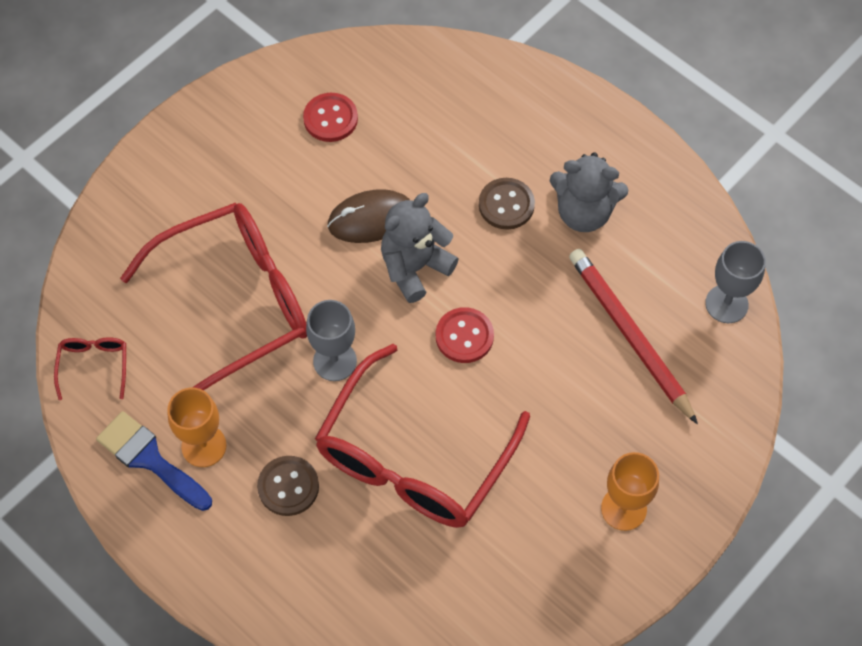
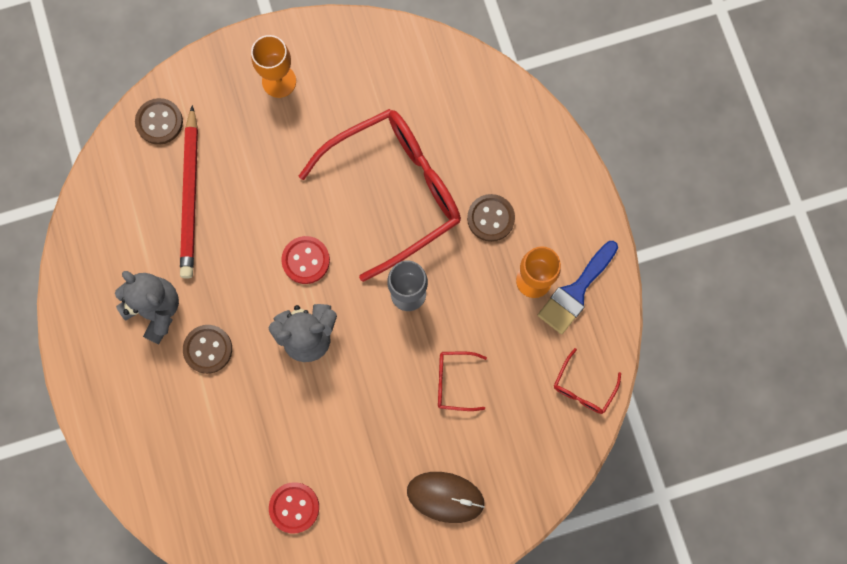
camera: 150 degrees left, 15 degrees up
(150, 459) = (576, 291): blue brush -> blue brush turned 60 degrees clockwise
(236, 302) = (454, 382): red glasses -> red glasses, size x0.40
(371, 218) = (315, 396): brown mouse -> brown mouse (445, 497)
(720, 391) = (159, 122): none -> brown button
(726, 304) = (107, 180): grey goblet -> none

